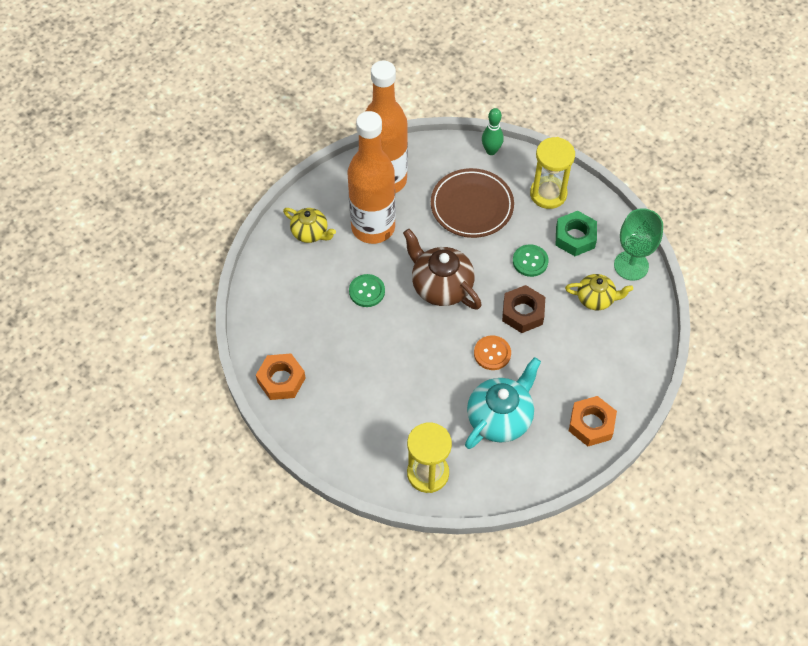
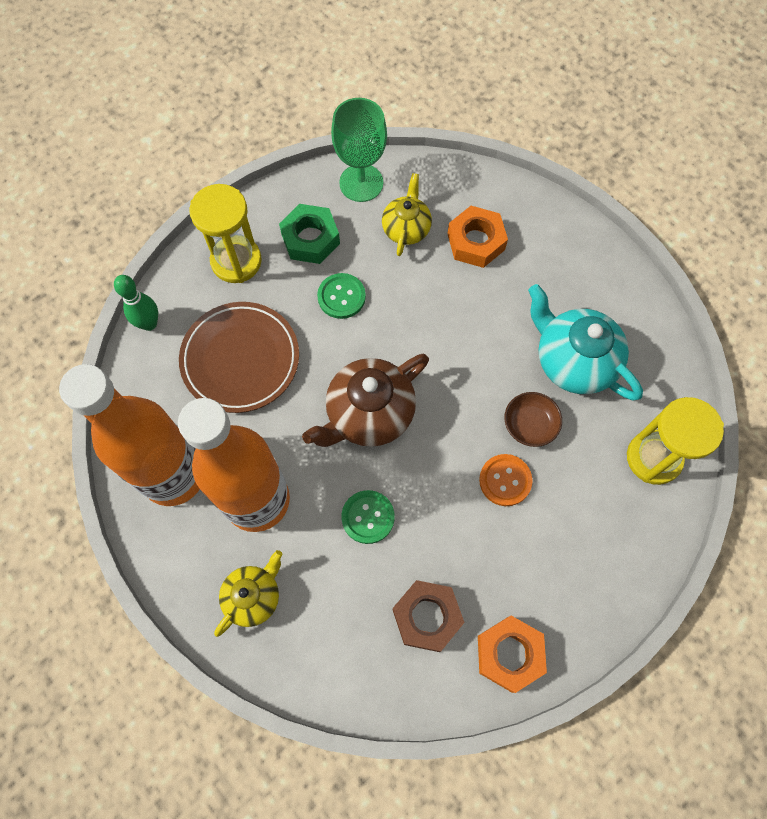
camera: 85 degrees left, 10 degrees up
(445, 388) = (530, 424): none -> brown bowl
(492, 353) = (479, 360): orange button -> orange button (505, 480)
(523, 312) = (420, 315): brown nut -> brown nut (427, 617)
(591, 424) = (583, 259): orange nut -> orange nut (476, 241)

